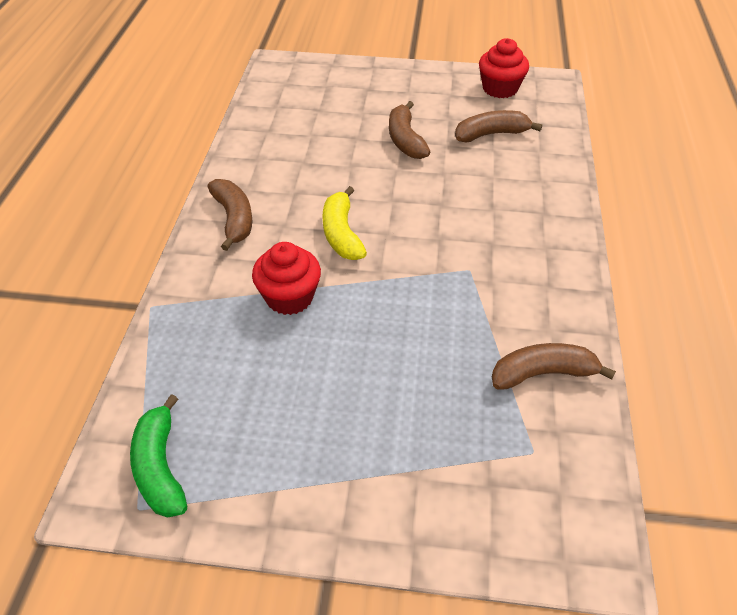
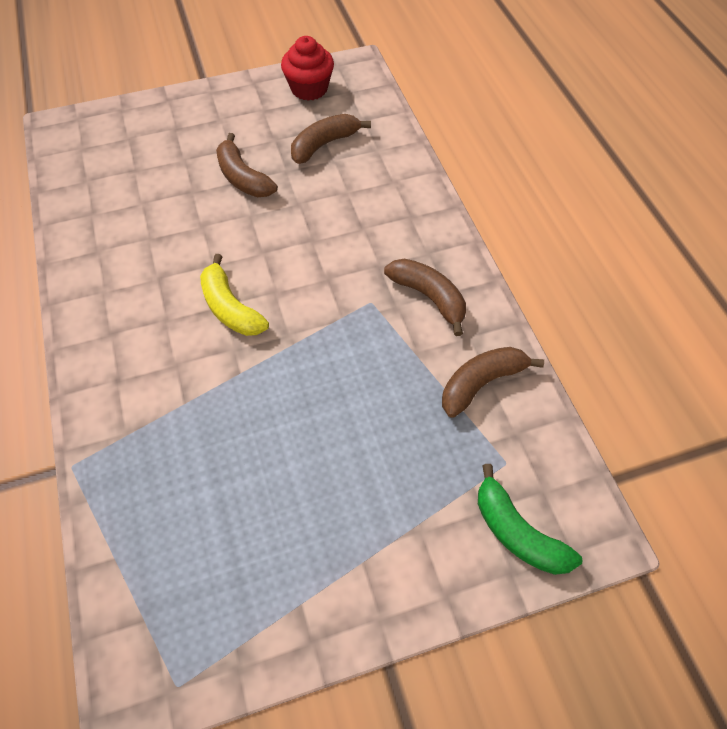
camera: 25 degrees left, 10 degrees up
(160, 467) = (177, 634): green banana -> green banana (517, 532)
(234, 219) = (109, 331): brown banana -> brown banana (429, 297)
(289, 297) = (213, 398): red cupcake -> none

